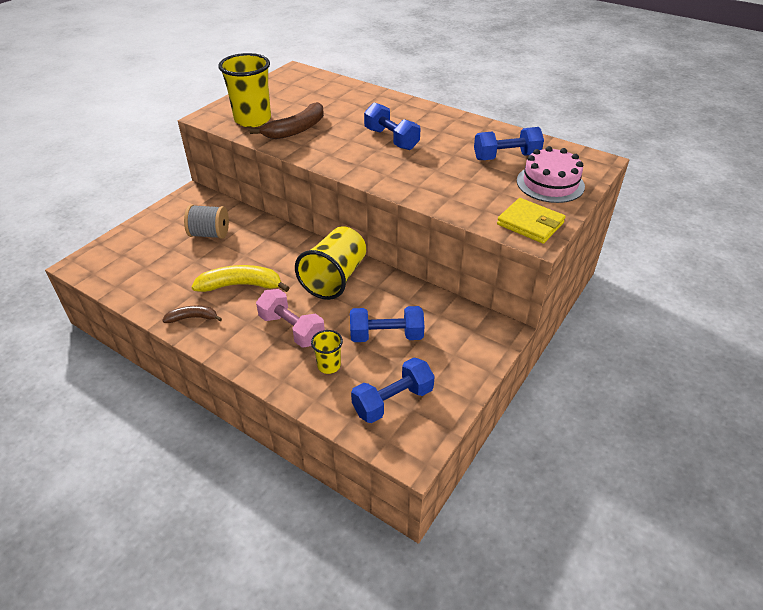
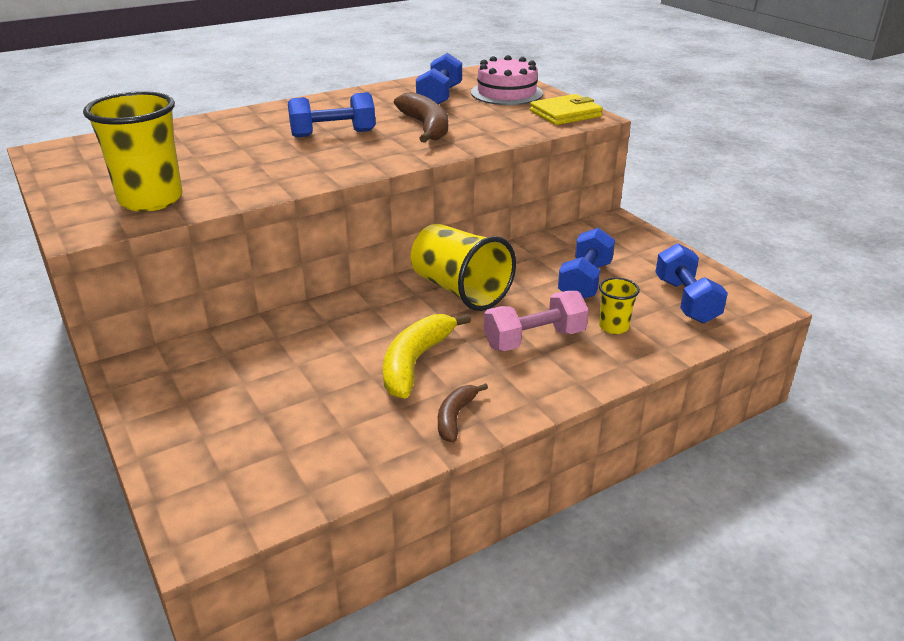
camera: 65 degrees left, 10 degrees down
(209, 234) = (263, 370): grey spool -> none
(296, 130) = (228, 177): brown banana -> brown banana (426, 127)

